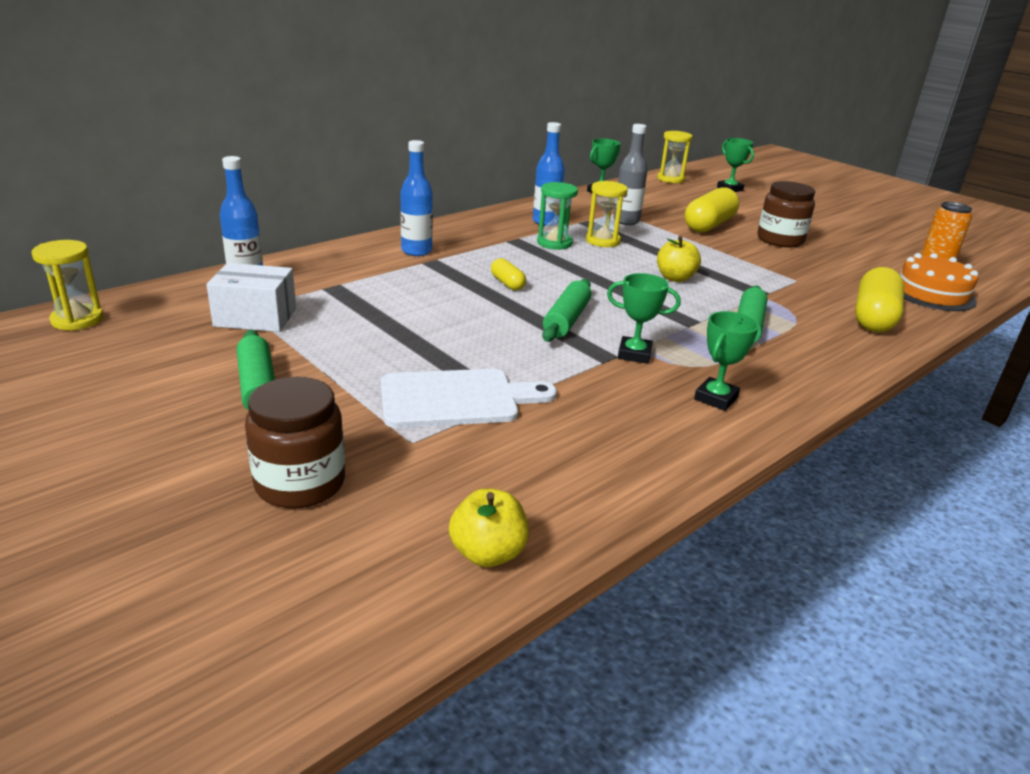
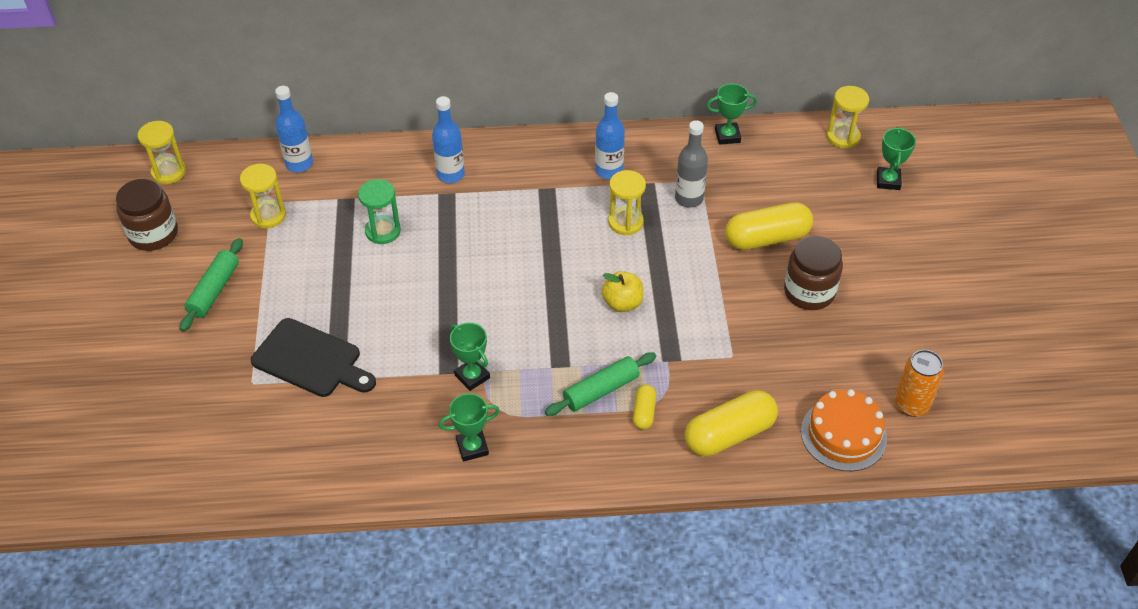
camera: 40 degrees right, 20 degrees up
(255, 317) = (268, 215): white box -> yellow hourglass
(300, 483) = (171, 384): brown jar -> brown jar (153, 234)
(456, 399) = (311, 360): white cutting board -> black cutting board
(488, 553) = (211, 483): yellow apple -> none
(507, 283) = (475, 250): yellow capsule -> yellow capsule (644, 412)
(554, 243) = (577, 208): green hourglass -> green hourglass (383, 231)
(566, 320) = (469, 315): green rolling pin -> none

